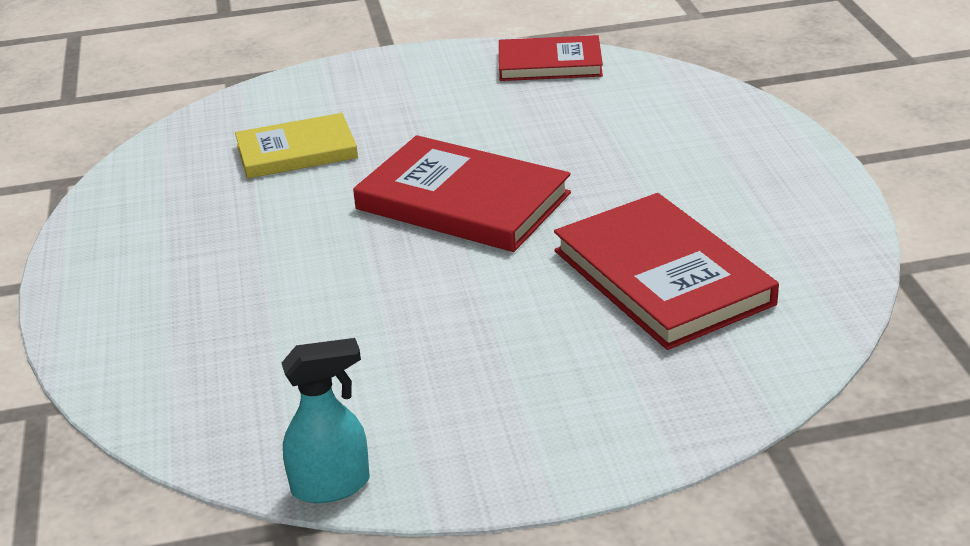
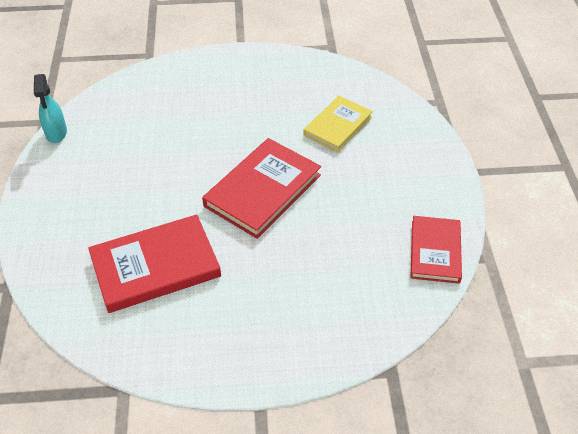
camera: 95 degrees right, 15 degrees up
(296, 151) = (338, 126): yellow book -> yellow book turned 45 degrees clockwise

